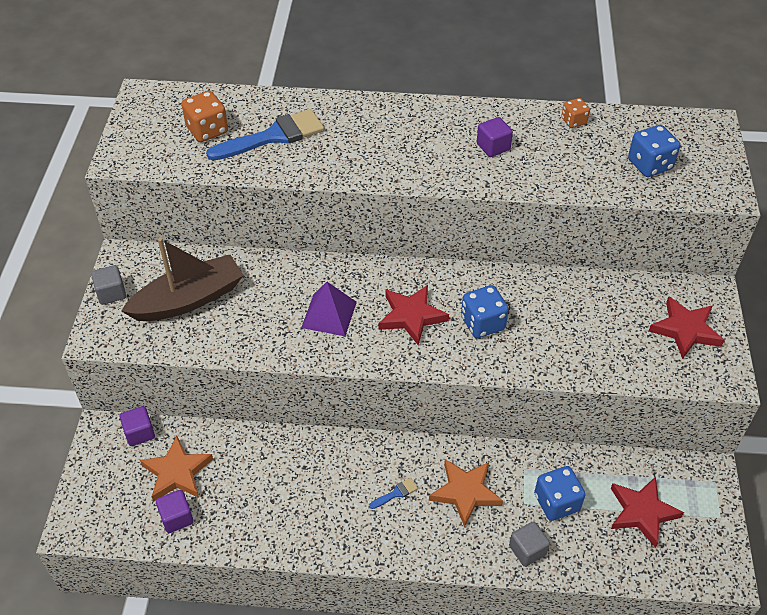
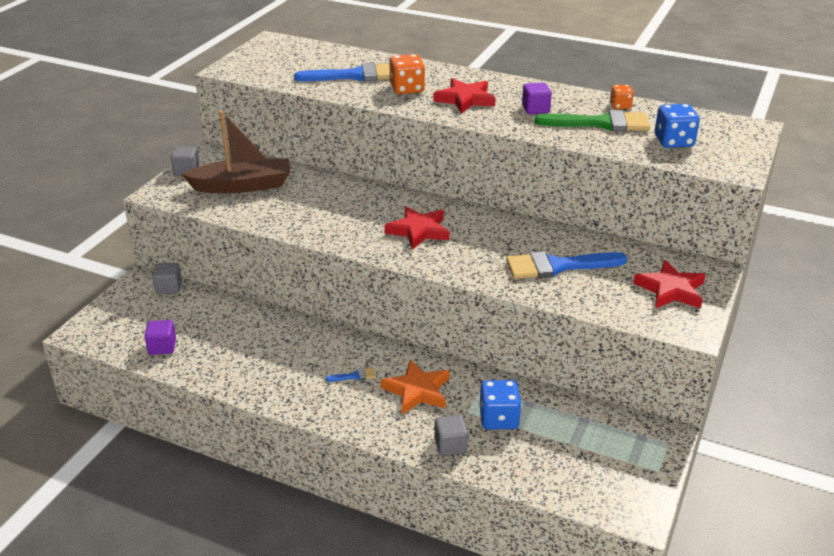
camera: 20 degrees right, 15 degrees down
(139, 433) = (169, 288): purple cube -> grey cube
(177, 472) = (181, 319): orange star -> none
(207, 130) = (305, 65): orange dice -> orange dice (407, 89)
(329, 314) = (349, 216): purple pyramid -> none
(482, 323) = (479, 247): blue dice -> none
(568, 154) = (601, 123): none -> green brush
(569, 328) = (557, 266): none -> blue brush
(642, 512) = (579, 446): red star -> red star (465, 99)

